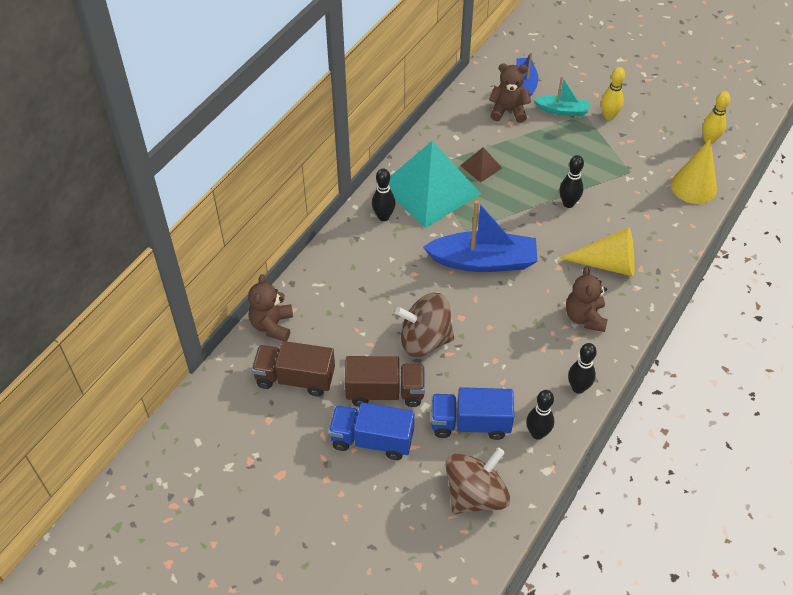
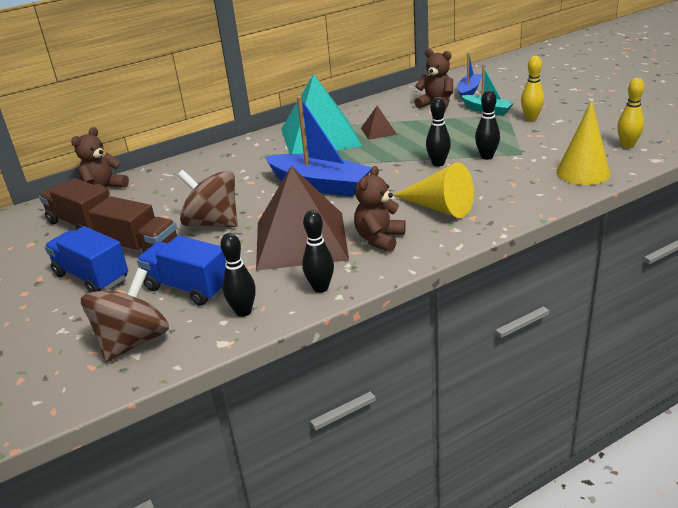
camera: 30 degrees right, 20 degrees down
(383, 216) = (264, 146): black bowling pin -> black bowling pin (487, 156)
(475, 494) = (133, 341): brown spinning top -> brown spinning top turned 45 degrees counterclockwise
(520, 338) = (301, 240): none -> brown pyramid

